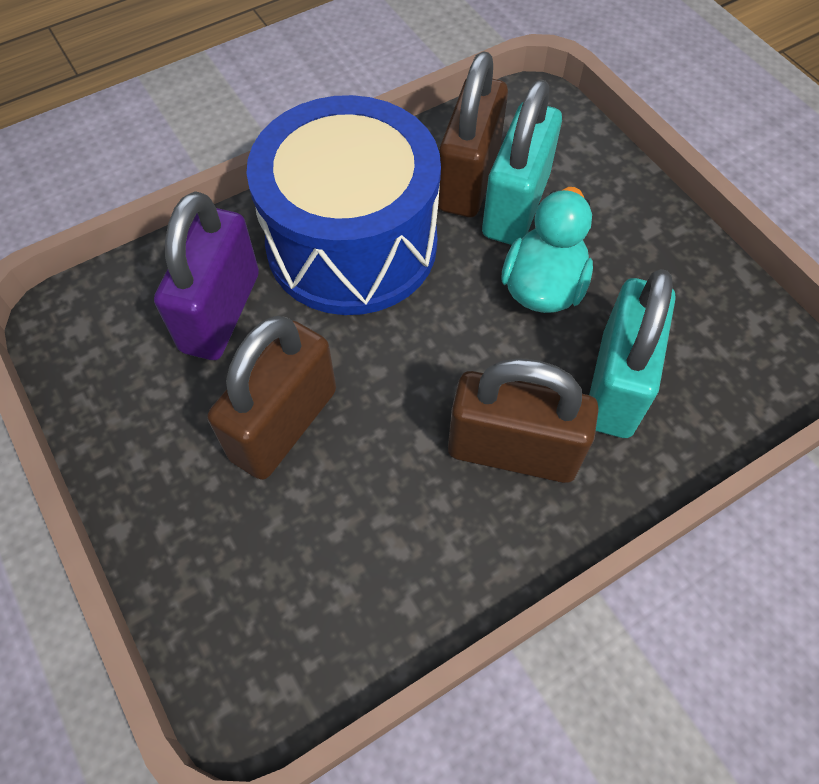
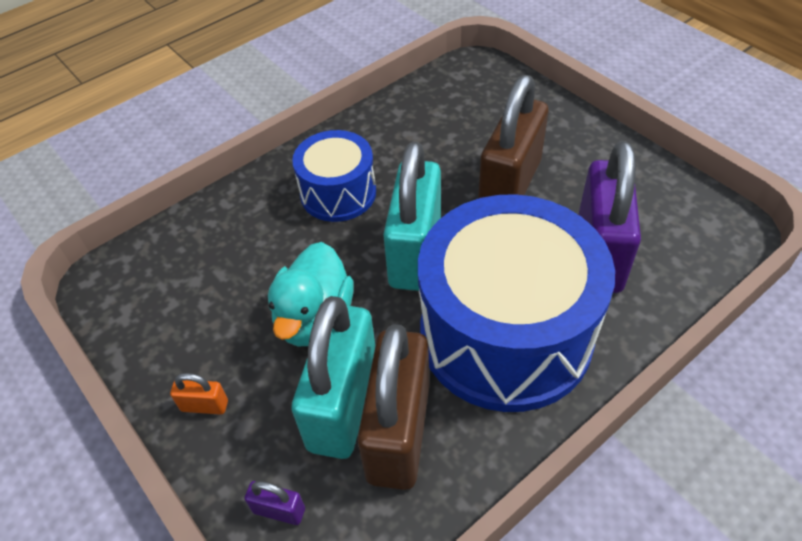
camera: 175 degrees right, 10 degrees down
(513, 450) = (338, 193): brown padlock -> blue drum
(569, 141) = (279, 510): none -> purple padlock
(616, 384) = (256, 246): turquoise padlock -> turquoise padlock (415, 252)
(644, 221) = (204, 405): none -> orange padlock

